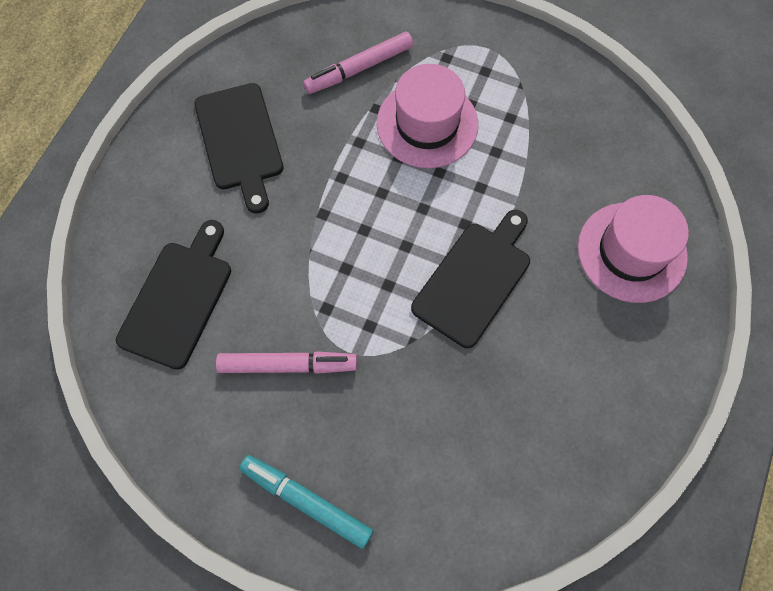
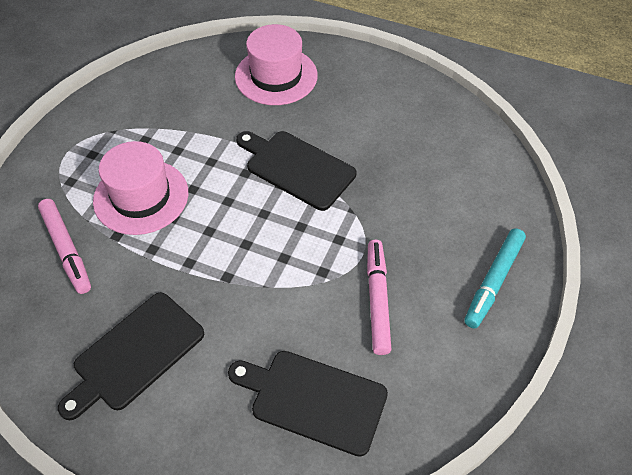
camera: 90 degrees left, 15 degrees down
(240, 141) = (135, 354): black cutting board -> black cutting board turned 150 degrees clockwise

